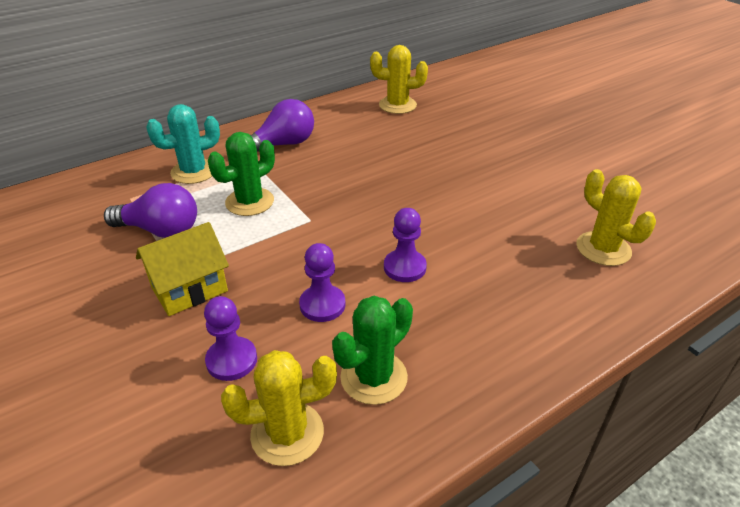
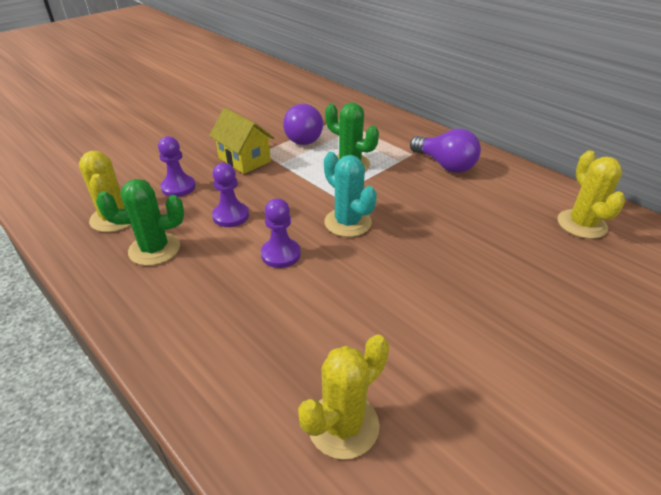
camera: 80 degrees right, 0 degrees up
(194, 172) = (380, 134): turquoise cactus -> turquoise cactus (347, 223)
(374, 377) = (154, 249): green cactus -> green cactus turned 45 degrees counterclockwise

